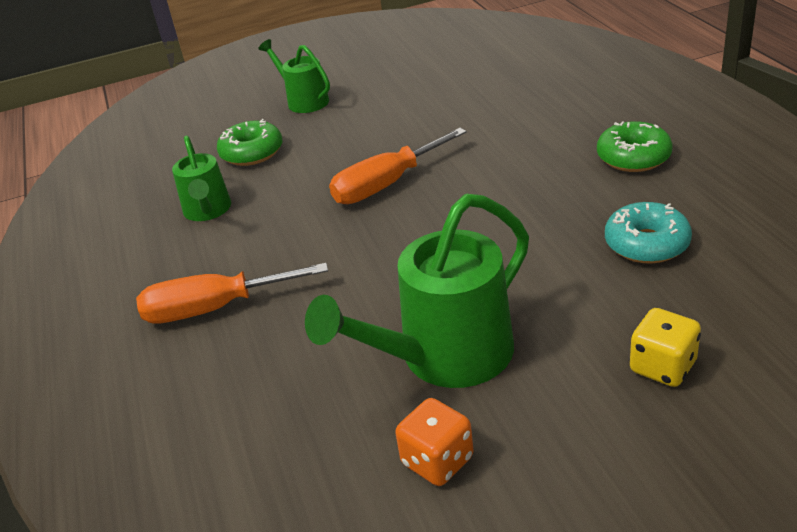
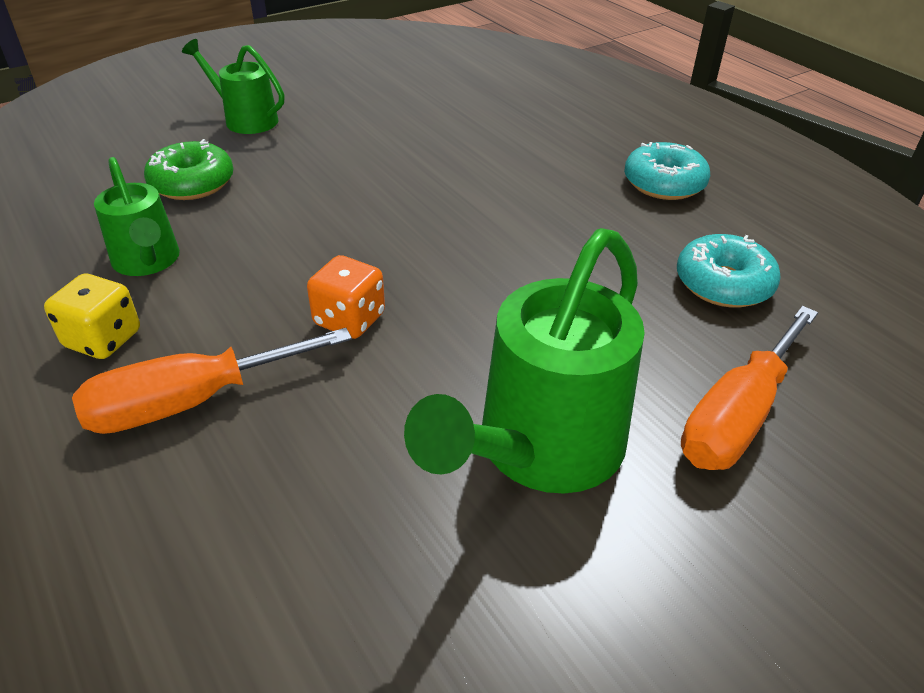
camera: 20 degrees left, 5 degrees up
(386, 184) = (384, 221): orange screwdriver -> orange screwdriver (737, 416)
(437, 461) = (587, 609): orange dice -> orange dice (349, 320)
(633, 157) = (664, 183): green donut -> turquoise donut
(663, 367) = (812, 439): yellow dice -> yellow dice (103, 339)

